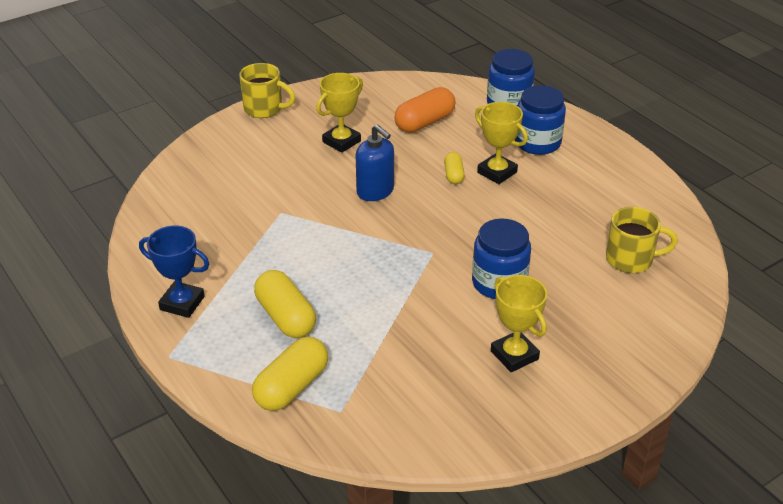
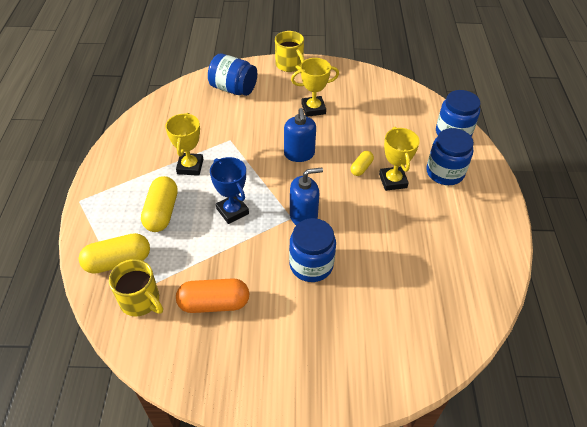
camera: 35 degrees right, 10 degrees up
(182, 303) = (119, 170): blue trophy -> blue trophy (232, 211)
(224, 160) = (233, 89): none -> blue jar
(424, 122) = (380, 120): orange capsule -> orange capsule (214, 303)
(444, 245) = (303, 216): none -> blue soap dispenser
(514, 355) = (267, 325): yellow trophy -> yellow trophy (190, 166)
(631, 259) = (423, 302): yellow mug -> yellow mug (141, 301)

